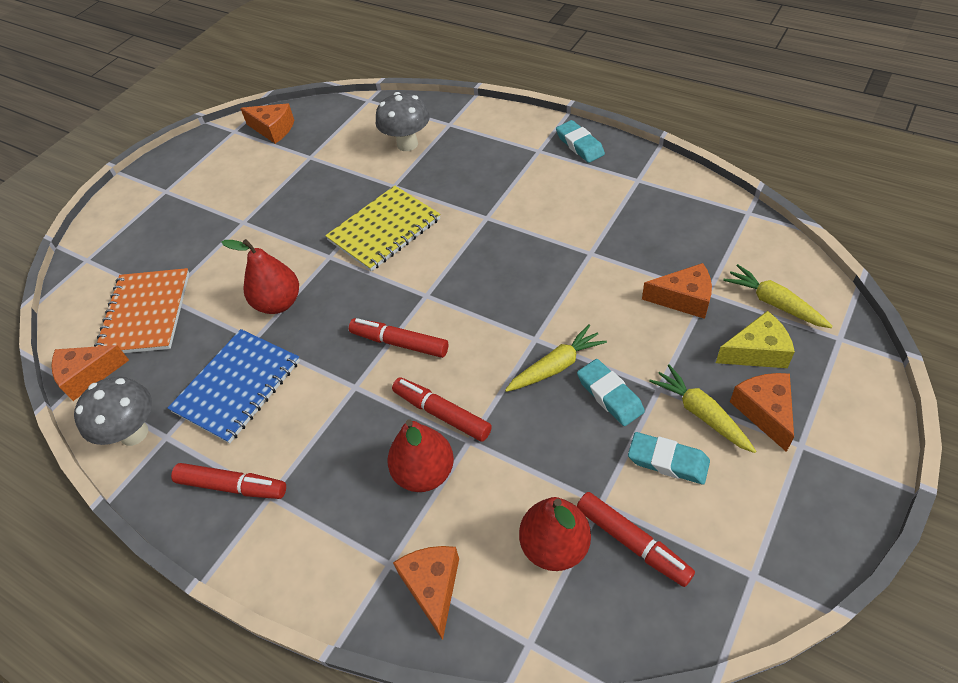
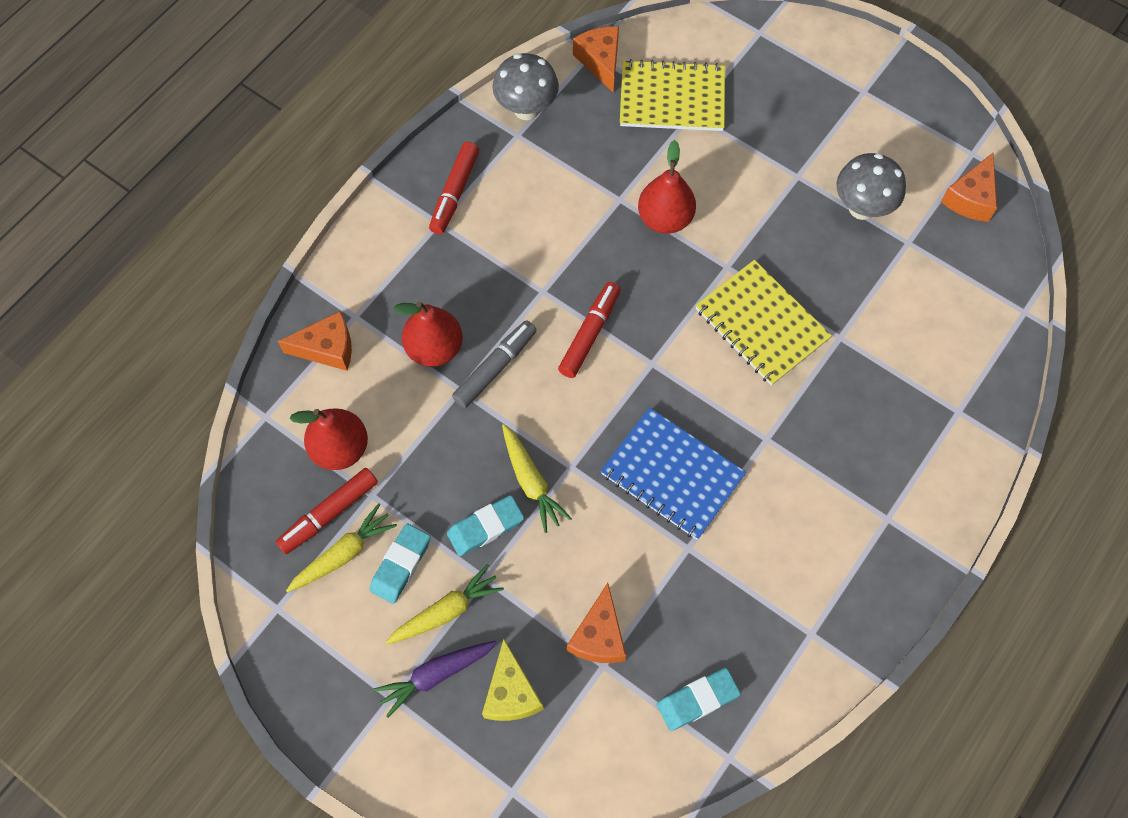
camera: 90 degrees right, 15 degrees up
(146, 313) = (672, 98): orange notebook -> yellow notebook
(237, 386) = (563, 188): blue notebook -> blue notebook (672, 474)
(407, 144) = (920, 356): grey mushroom -> grey mushroom (861, 208)
(441, 413) = (495, 367): red marker -> grey marker
(579, 145) = (893, 573): turquoise eraser -> turquoise eraser (697, 700)
(764, 411) = (436, 675): orange cheese -> purple carrot
(774, 303) = (575, 736): yellow carrot -> yellow carrot (343, 554)

